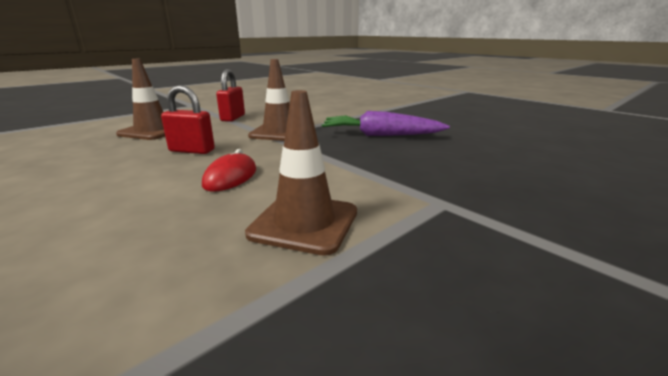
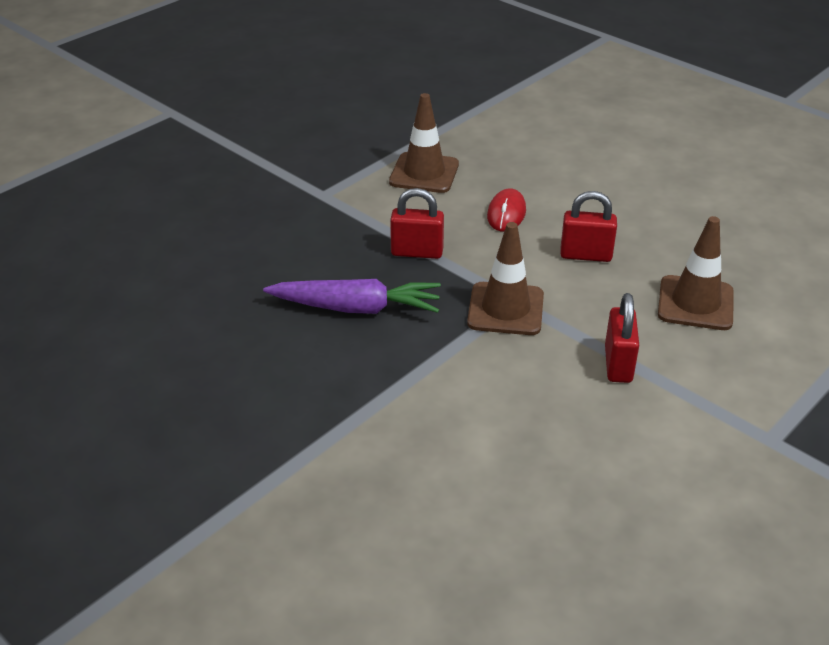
camera: 175 degrees right, 15 degrees up
(333, 156) = (417, 252): none -> red padlock

